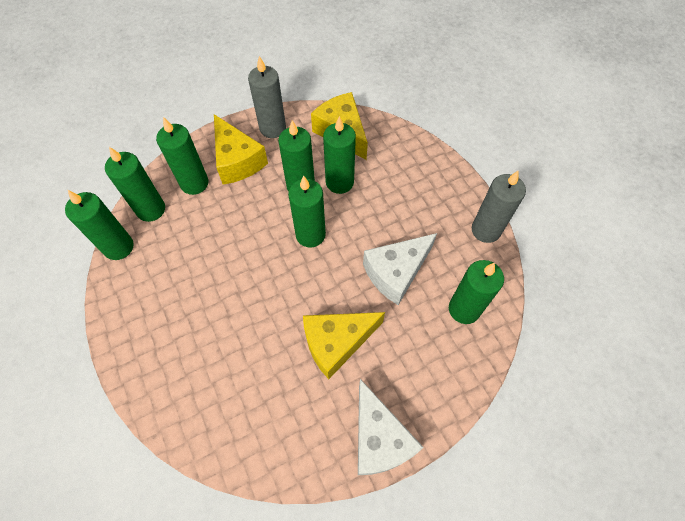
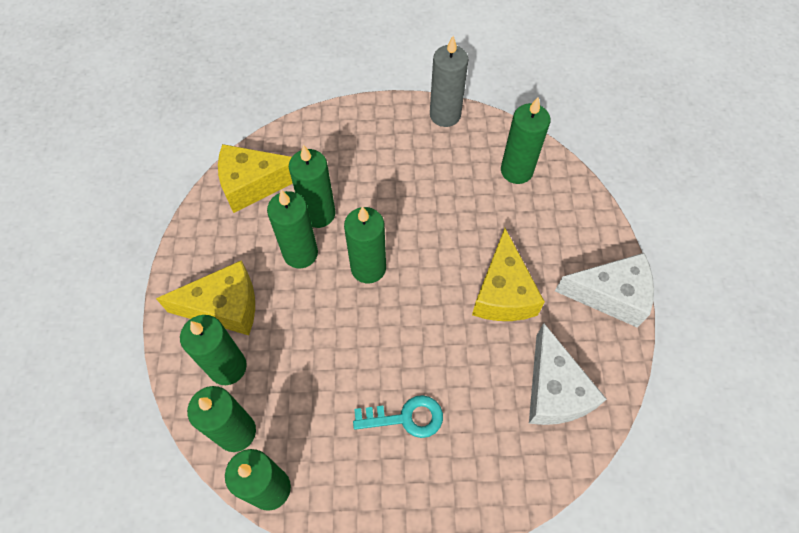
camera: 65 degrees left, 0 degrees up
(199, 311) = (406, 417): none -> turquoise key
(272, 128) = (201, 251): grey candle -> none
(396, 273) = (452, 208): white cheese -> white cheese (554, 390)

